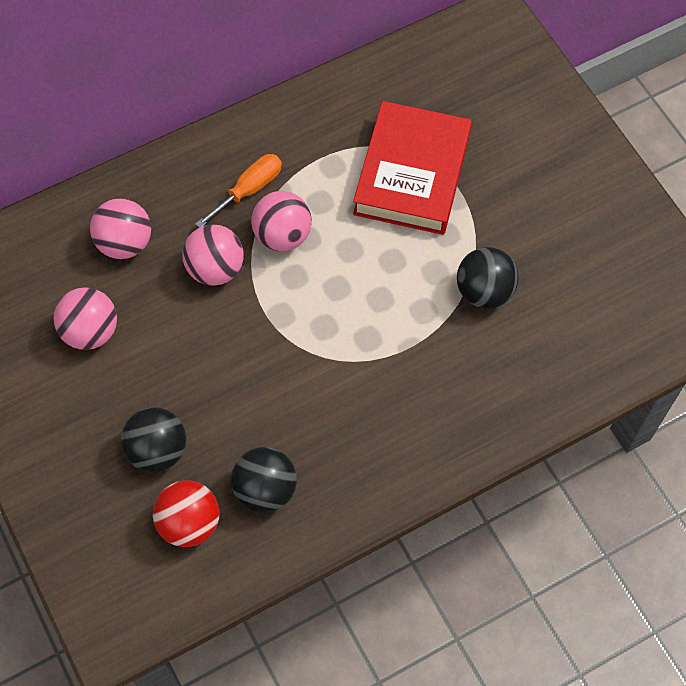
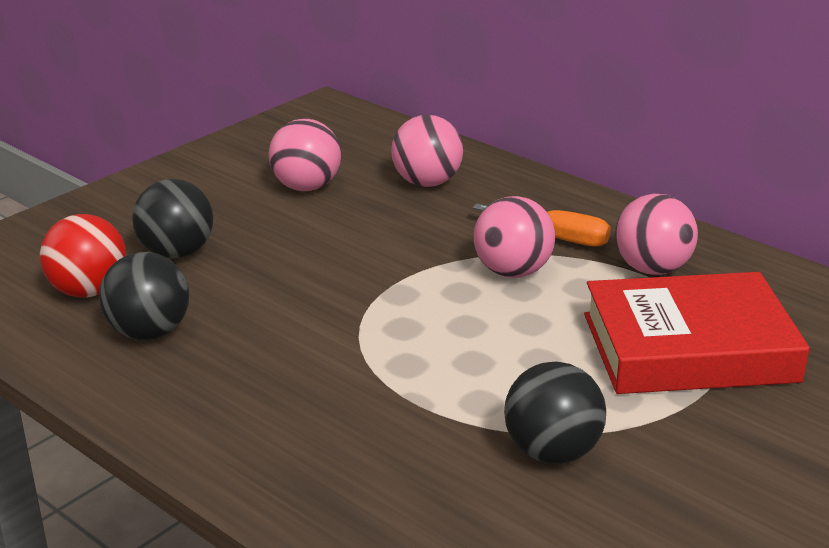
camera: 70 degrees right, 35 degrees down
(215, 269) = (433, 239): pink ball -> pink ball (652, 269)

